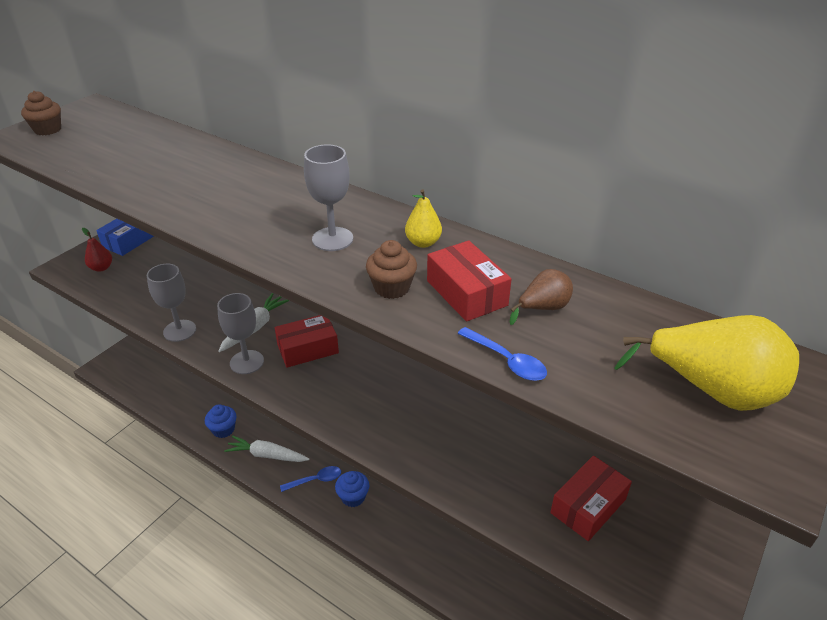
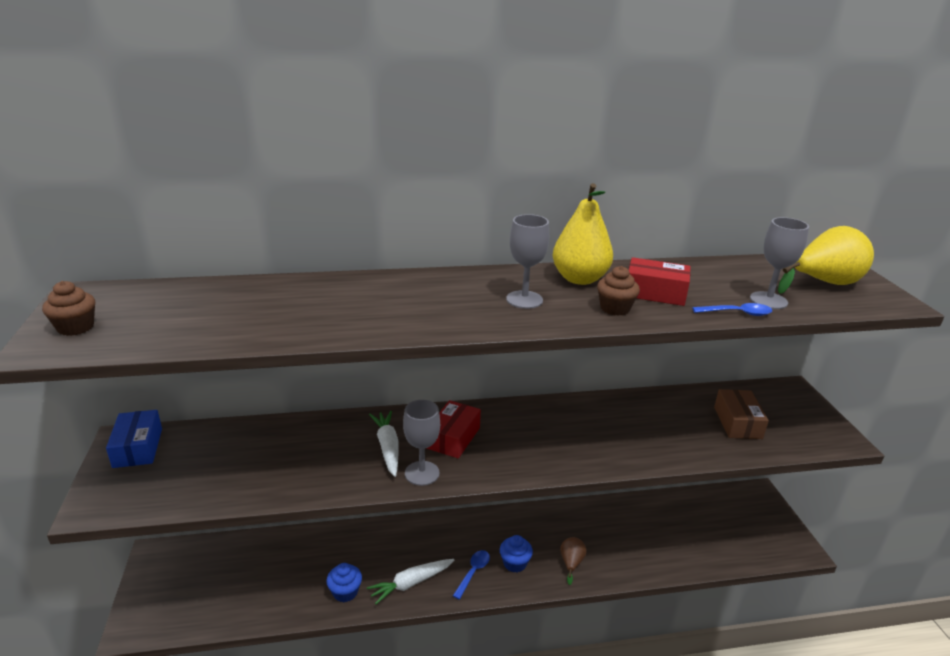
camera: 45 degrees left, 10 degrees down
(101, 268) = (145, 484): red pear -> none
(179, 331) = (324, 486): grey goblet -> grey goblet (768, 300)
(423, 243) = (579, 279): yellow pear -> yellow pear, size x1.94
(543, 308) = (701, 283): brown pear -> brown pear (571, 563)
(588, 506) = (737, 422): red box -> brown box

